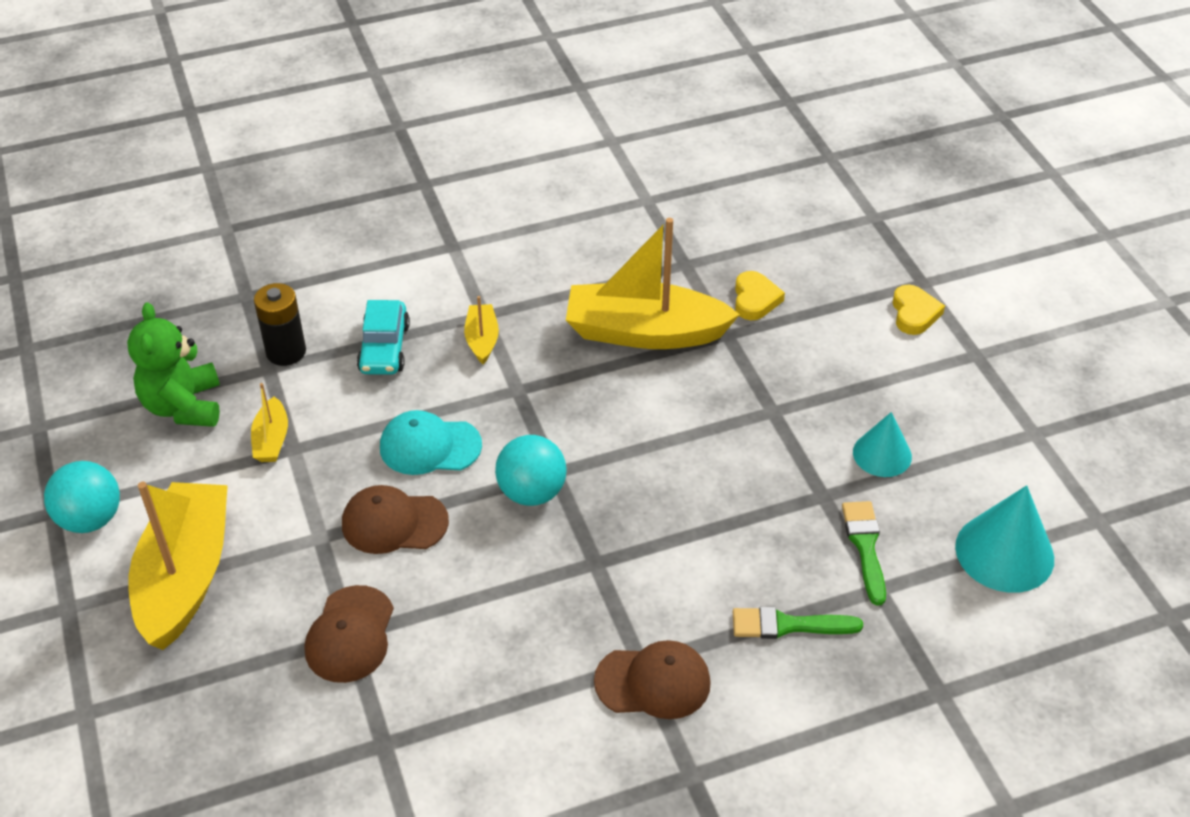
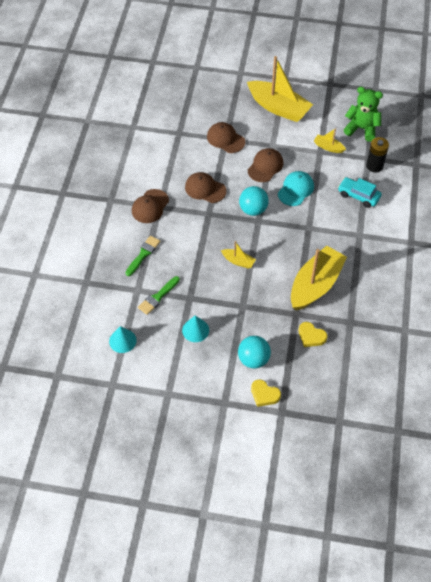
camera: 120 degrees right, 10 degrees up
(91, 519) = (320, 92): turquoise ball -> turquoise ball (253, 359)
(482, 340) = (344, 228): yellow boat -> yellow boat (238, 261)
(531, 602) = (205, 189): none -> brown cap
(865, 546) = (158, 297): green brush -> green brush turned 105 degrees clockwise
(1004, 552) = (122, 340): turquoise cone -> turquoise cone, size x0.63

